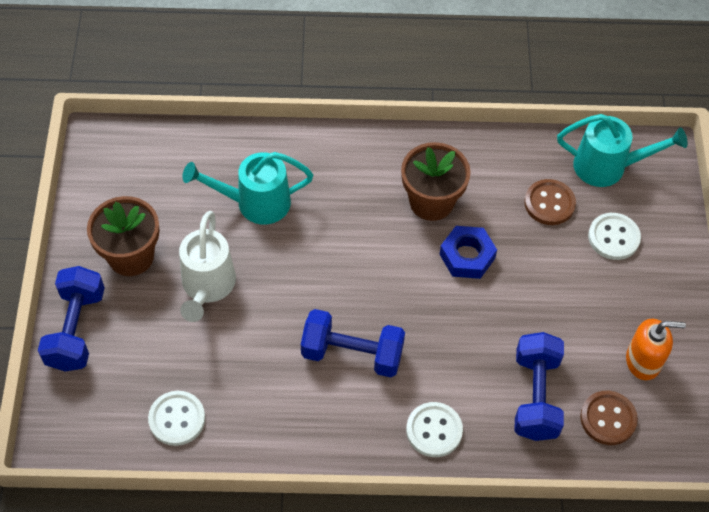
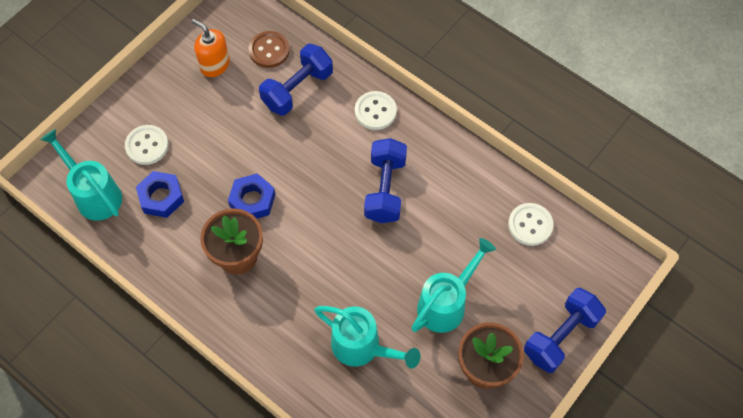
camera: 140 degrees left, 5 degrees up
(207, 287) = (446, 303): white watering can -> turquoise watering can
(352, 354) = (385, 189): blue dumbbell -> blue dumbbell turned 45 degrees clockwise
(549, 203) = (161, 197): brown button -> blue nut

